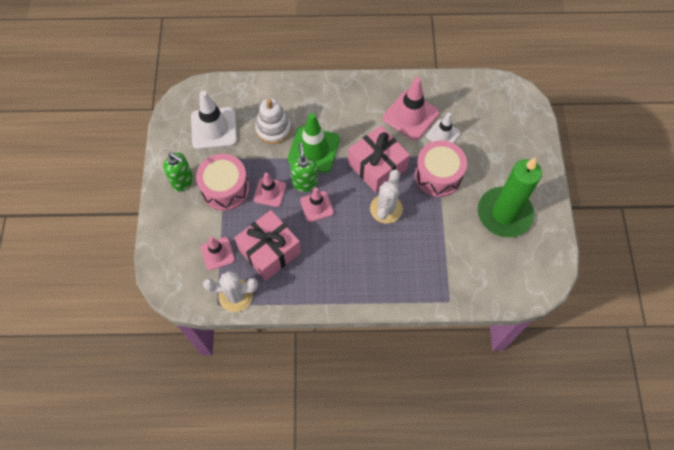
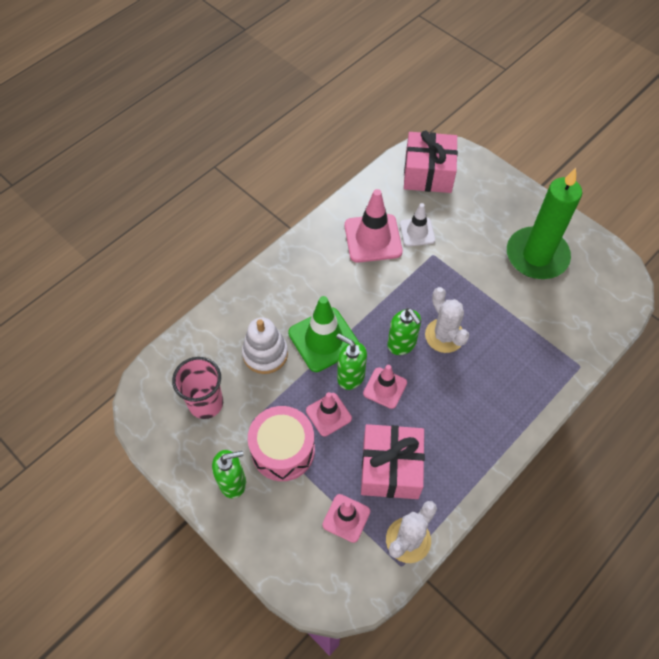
camera: 45 degrees left, 5 degrees down
(214, 128) = (206, 403): white traffic cone -> pink cup
(355, 191) = (402, 344): none -> green soap dispenser
(377, 166) = (395, 305): pink gift -> pink gift (428, 173)
(438, 175) = (452, 270): pink drum -> none

